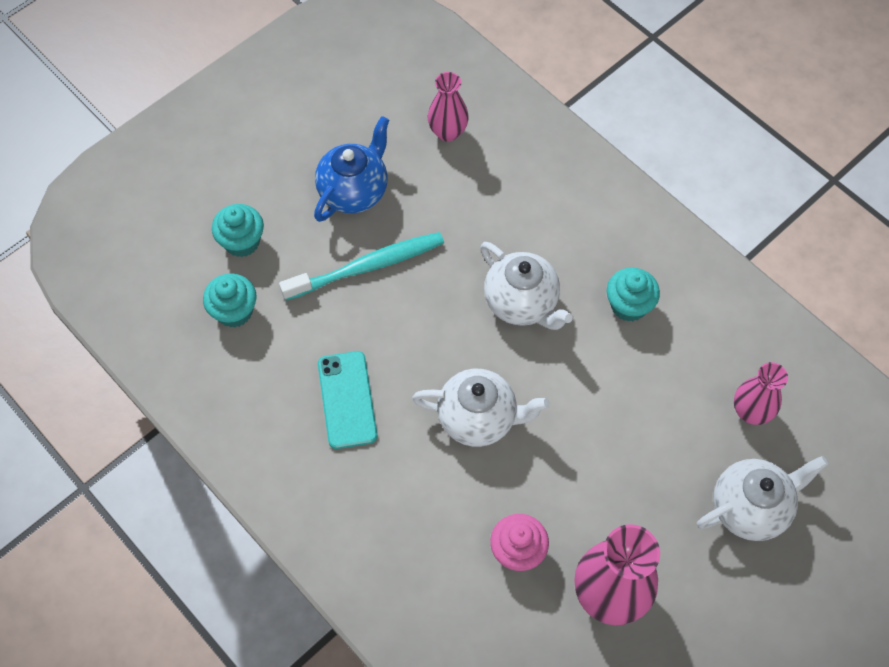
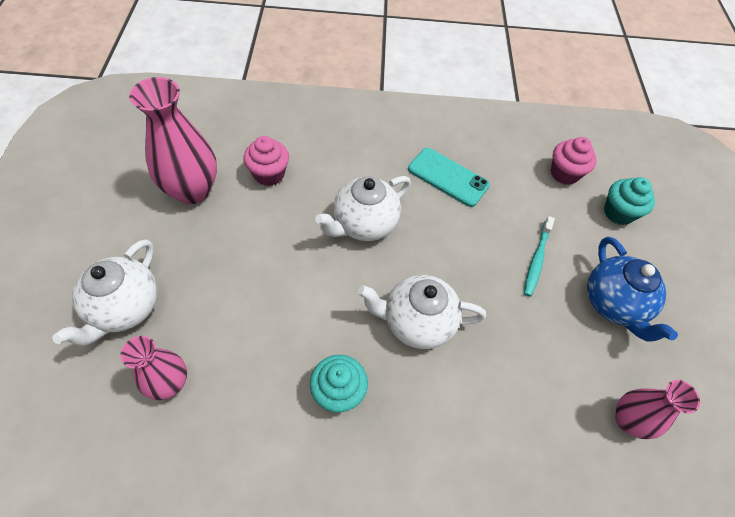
camera: 130 degrees right, 5 degrees down
(234, 311) = (564, 173): turquoise cupcake -> pink cupcake
(367, 267) = (536, 260): turquoise toothbrush -> turquoise toothbrush, size x0.61

